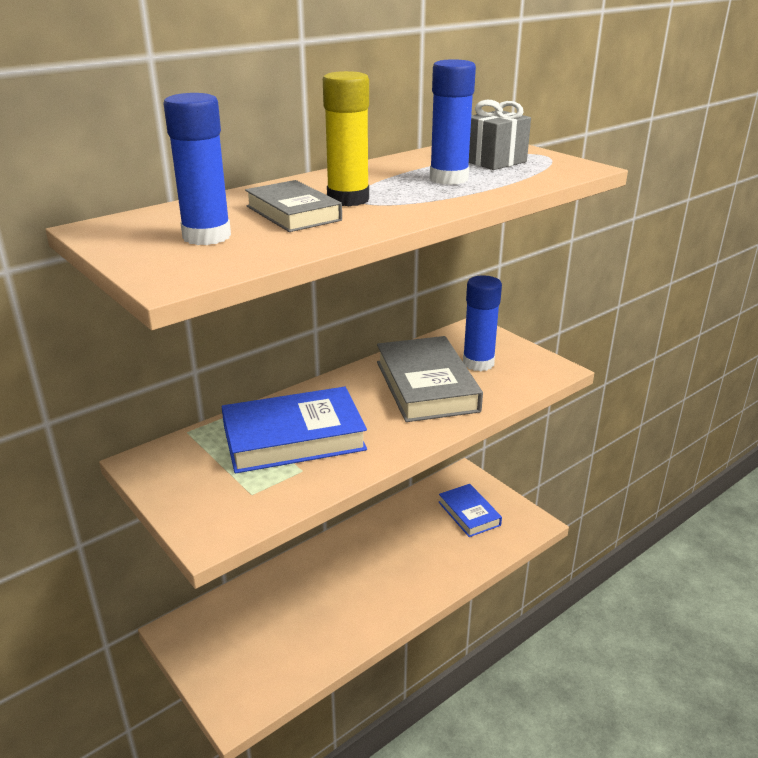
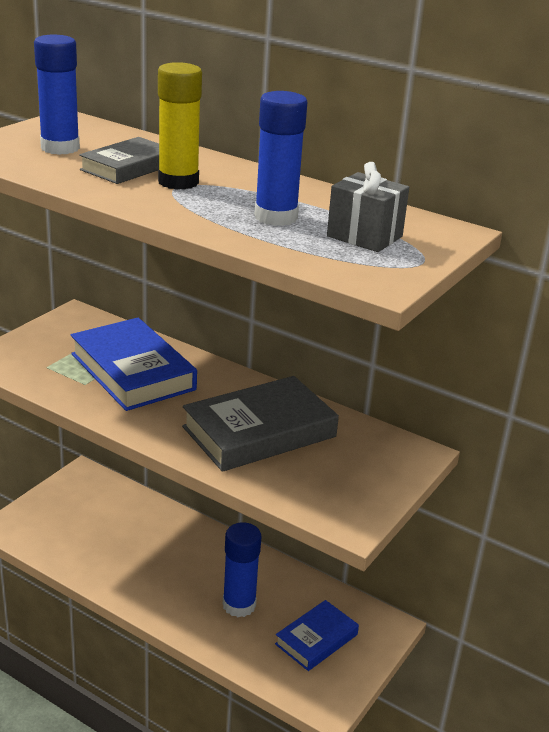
camera: 70 degrees right, 0 degrees up
(478, 363) = (330, 462): blue glue stick -> blue glue stick (239, 605)

